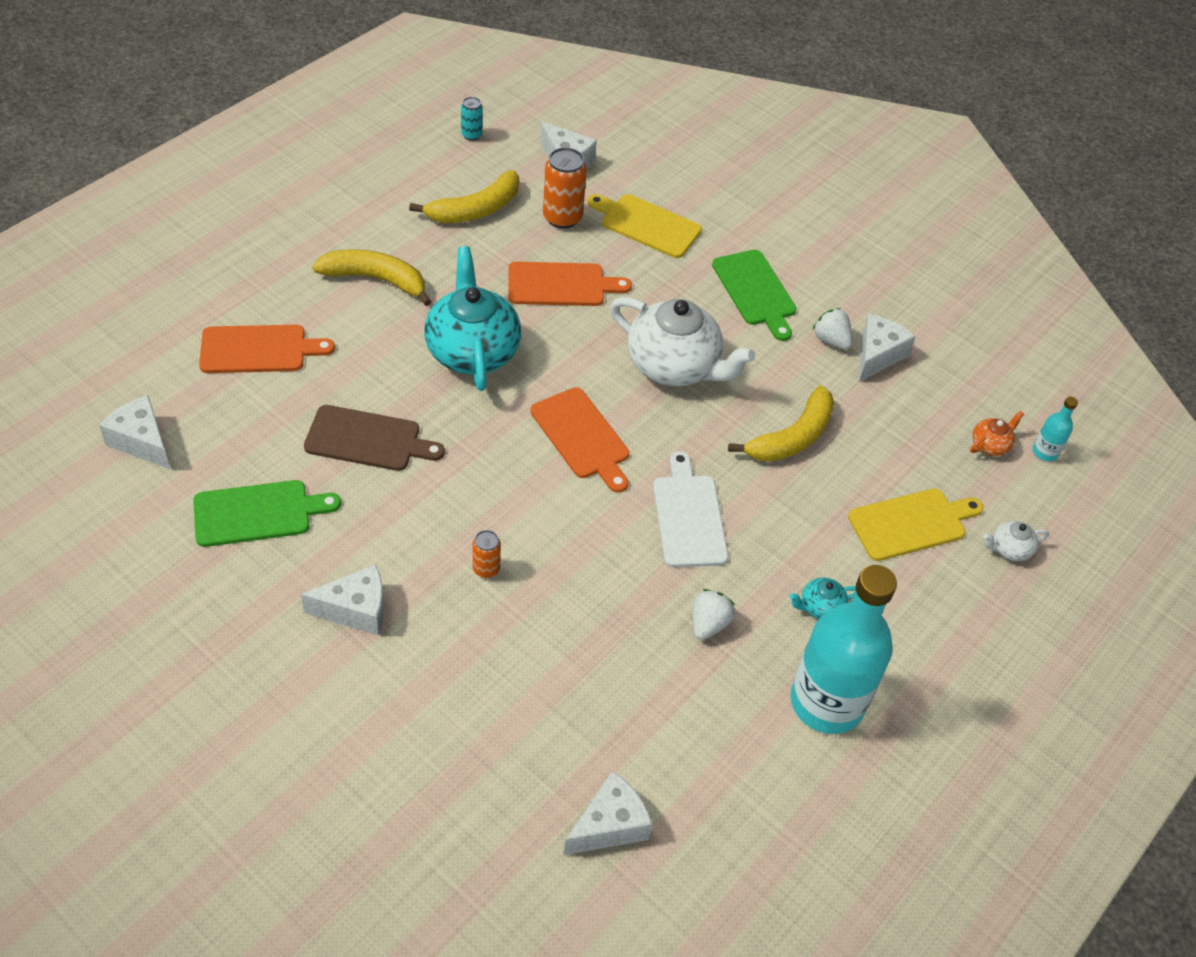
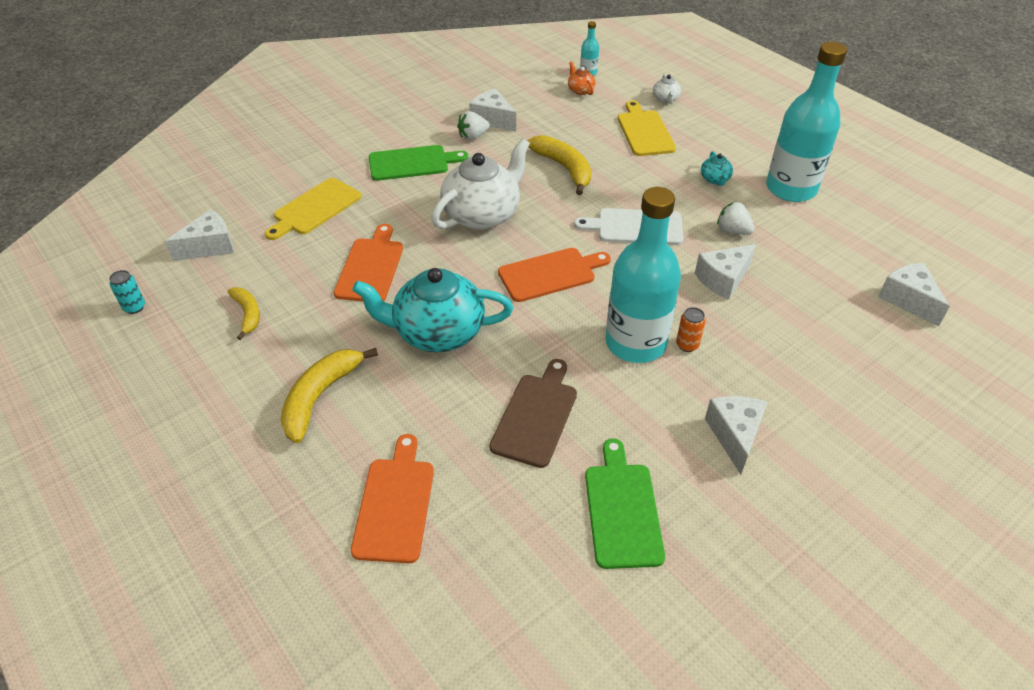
camera: 75 degrees left, 5 degrees down
(142, 441) = (514, 623): white cheese -> white cheese (723, 279)
(475, 209) = (248, 314): yellow banana -> yellow banana, size x0.61
(482, 520) = (635, 343): none -> turquoise bottle
(562, 217) = (284, 257): orange can -> none

